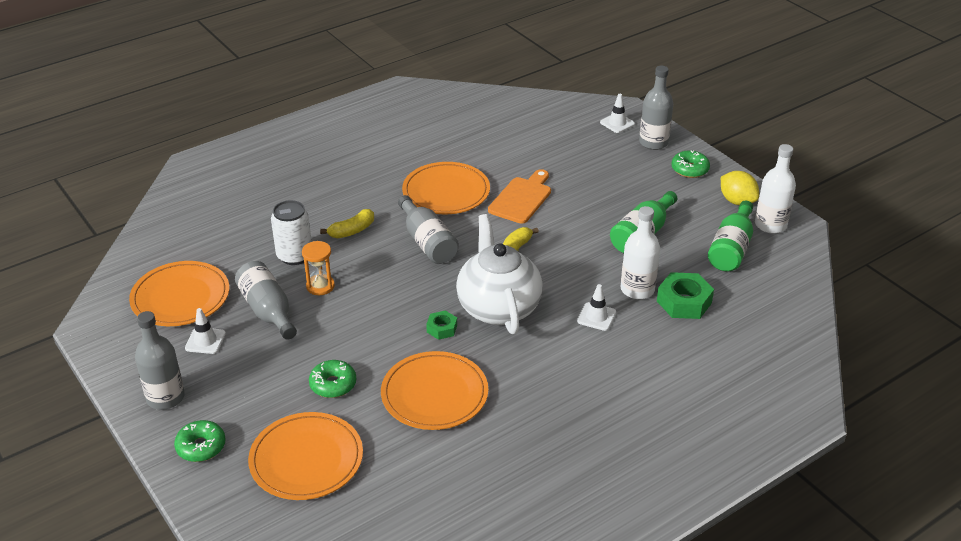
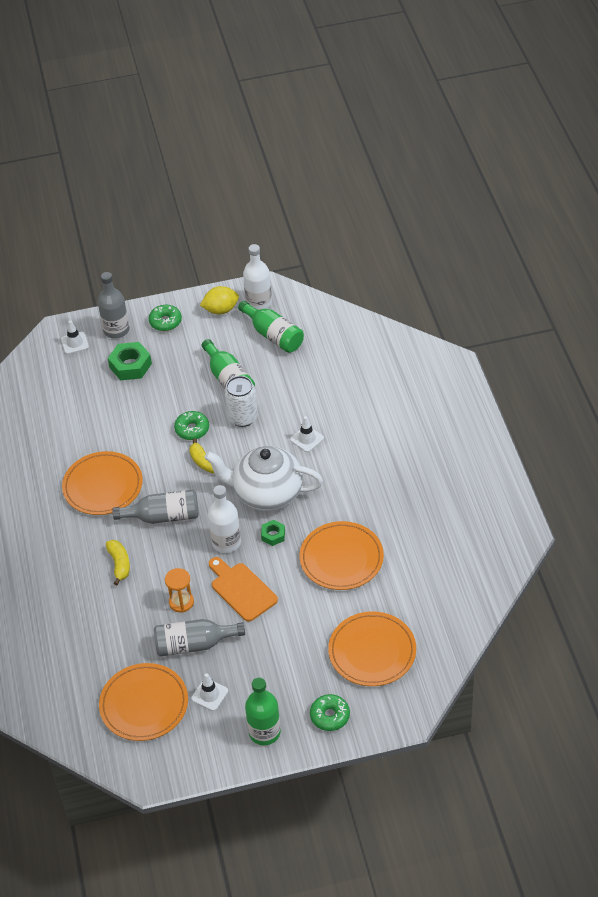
camera: 65 degrees left, 10 degrees up
(165, 397) = (264, 732): grey bottle -> green bottle
(294, 256) = (131, 612): white can -> white can (242, 417)
(333, 384) = (302, 618): green donut -> green donut (192, 429)
(521, 198) = (141, 438): orange cutting board -> orange cutting board (241, 590)
(637, 289) = (289, 405): white bottle -> white bottle (226, 542)
(684, 302) = (316, 384): green nut -> green nut (130, 365)

